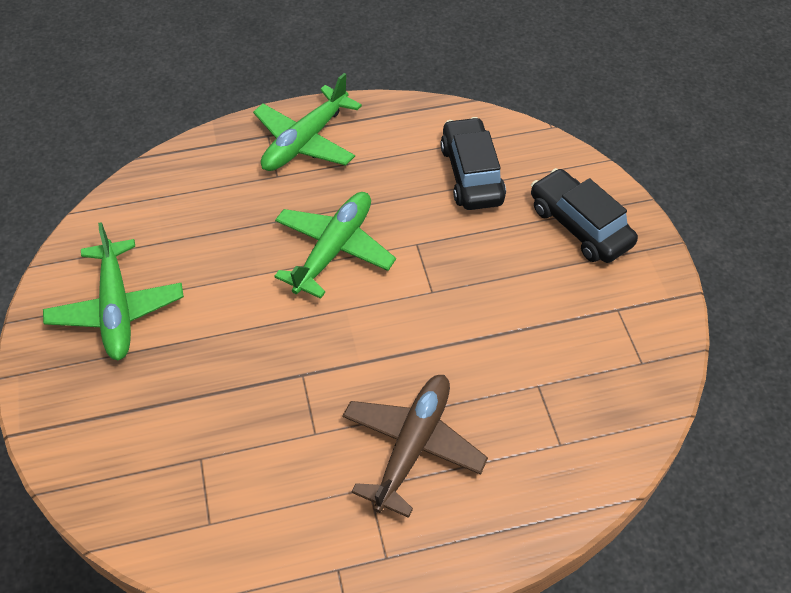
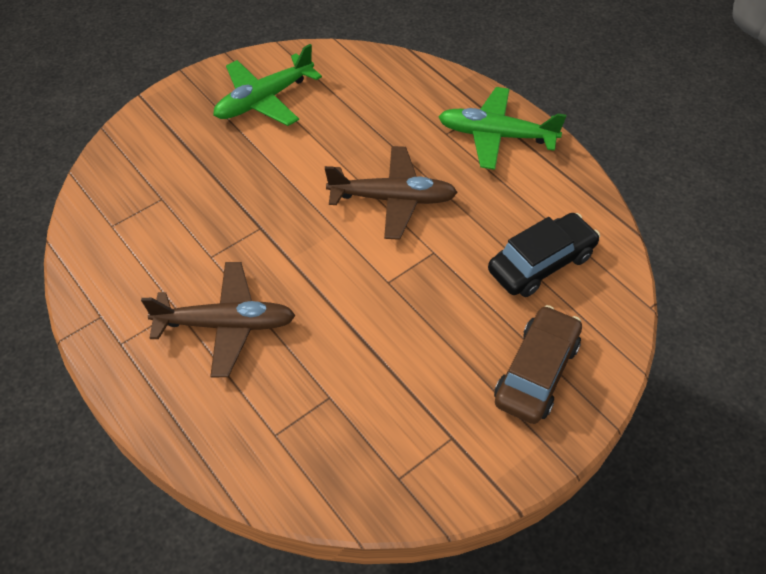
camera: 65 degrees right, 0 degrees up
(334, 249) = (393, 199): green plane -> brown plane
(580, 226) = (536, 372): black car -> brown car

